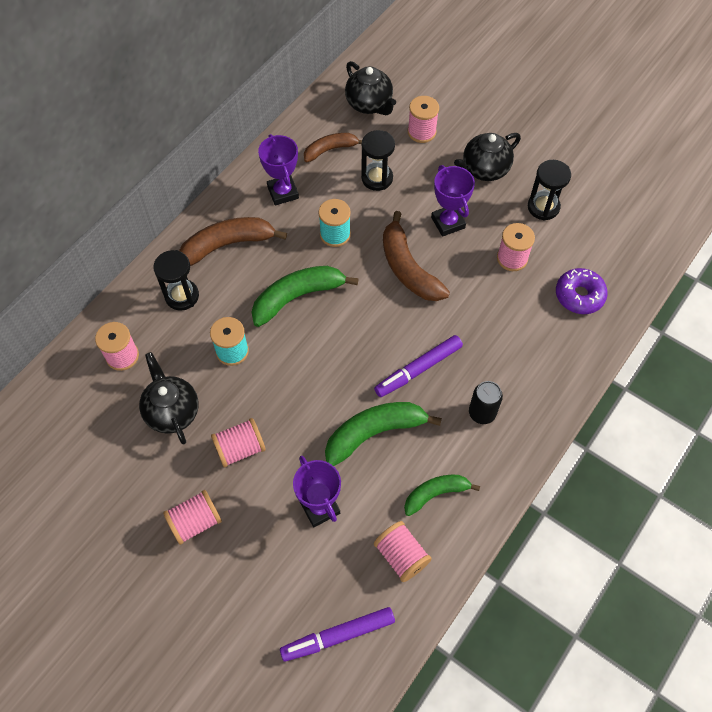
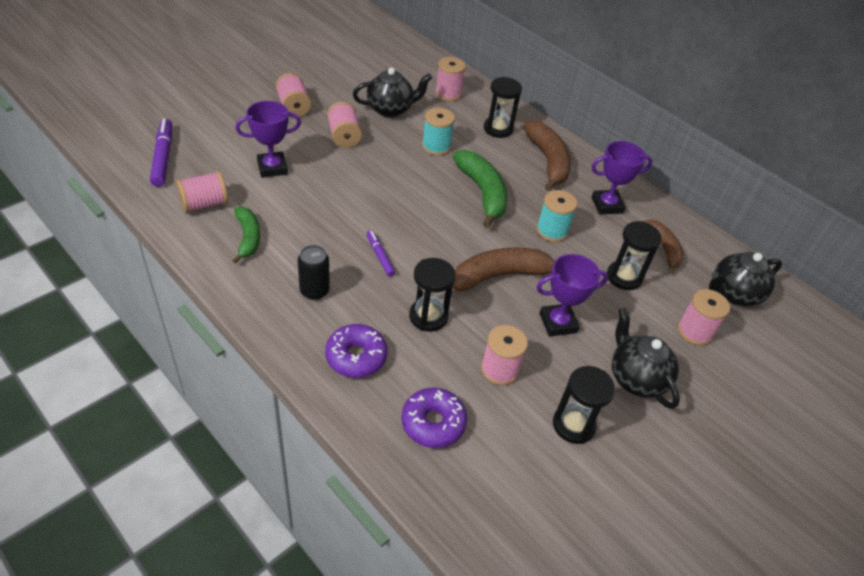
camera: 95 degrees right, 15 degrees down
(374, 433) = (325, 212): green banana -> none
(418, 369) = (380, 256): purple marker -> purple marker, size x0.59
(477, 316) = (428, 317): none -> black hourglass
(540, 361) = (356, 357): none -> purple donut

